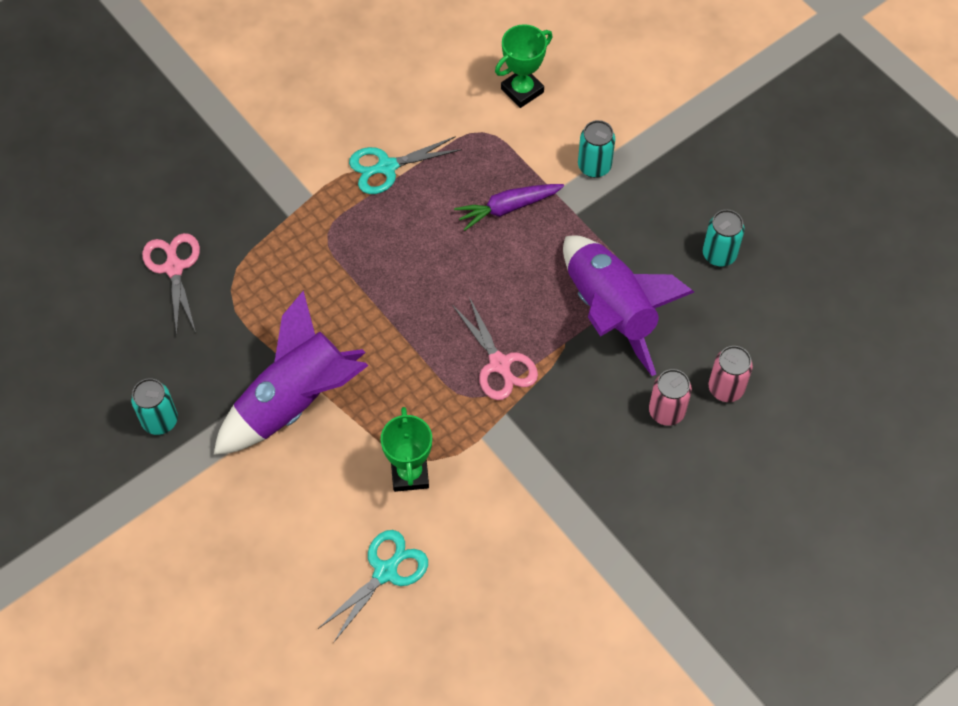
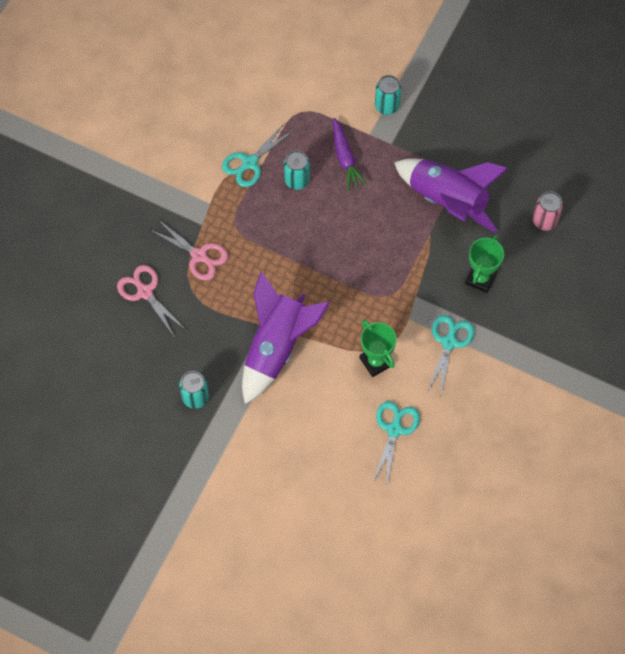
camera: 25 degrees left, 5 degrees up
(500, 364) = (395, 266): pink scissors -> pink scissors (199, 256)
(508, 208) = (345, 158): purple carrot -> purple carrot turned 60 degrees counterclockwise
(518, 490) = (449, 342): none -> turquoise scissors
(522, 90) = (311, 72): green trophy -> green trophy (480, 278)
(666, 411) = (515, 252): pink can -> none
(719, 254) = (497, 134): turquoise can -> turquoise can (297, 180)

